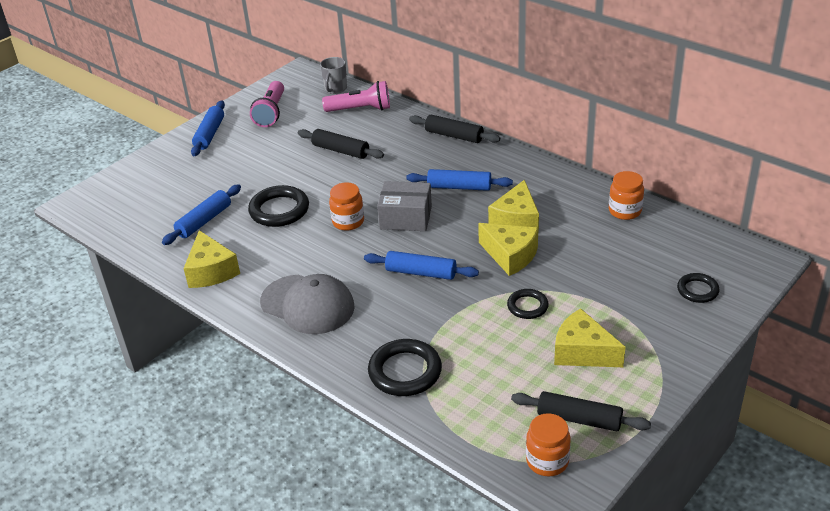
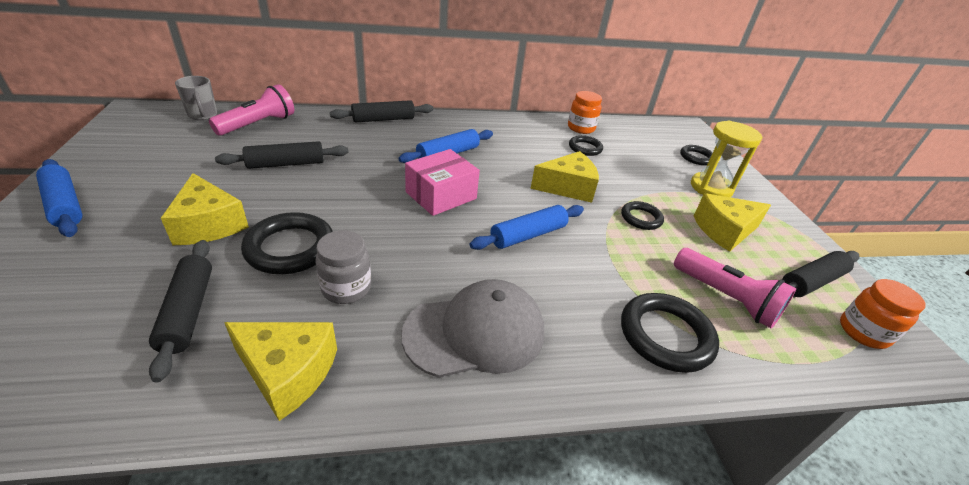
camera: 55 degrees left, 0 degrees up
(204, 221) = (188, 312): blue rolling pin -> black rolling pin
(271, 113) = (142, 156): pink flashlight -> pink flashlight (726, 298)
(278, 247) = (346, 288): none -> grey jar
(348, 222) = (390, 223): orange jar -> none
(405, 217) = (441, 195): grey box -> pink box
(516, 220) = (528, 161): yellow cheese -> yellow cheese (208, 224)
(590, 231) = (585, 148): none -> black ring
(648, 320) = (711, 188): none -> yellow hourglass

